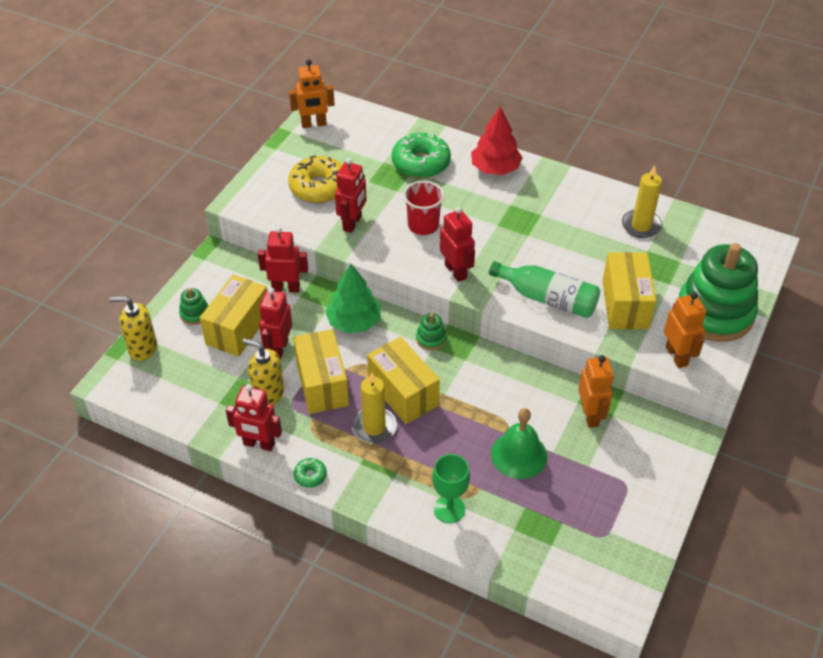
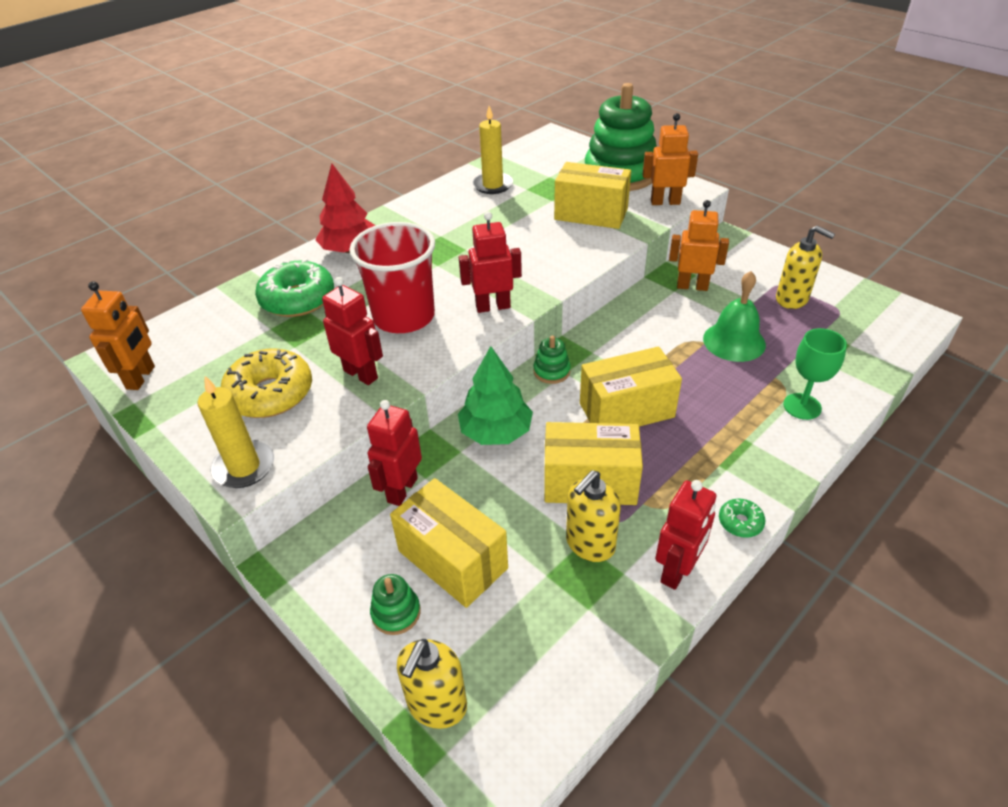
camera: 70 degrees left, 5 degrees down
(279, 349) = (511, 517): red robot -> none
(374, 427) = (673, 446): yellow candle -> yellow candle (244, 467)
(423, 225) = (404, 317): red cup -> red cup, size x1.56
(547, 298) = (563, 255): green bottle -> none
(605, 496) = (792, 299): none -> yellow soap dispenser

